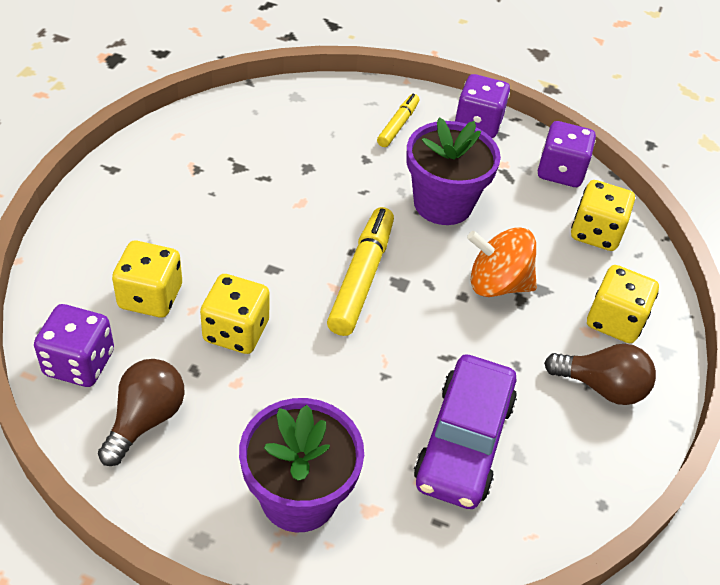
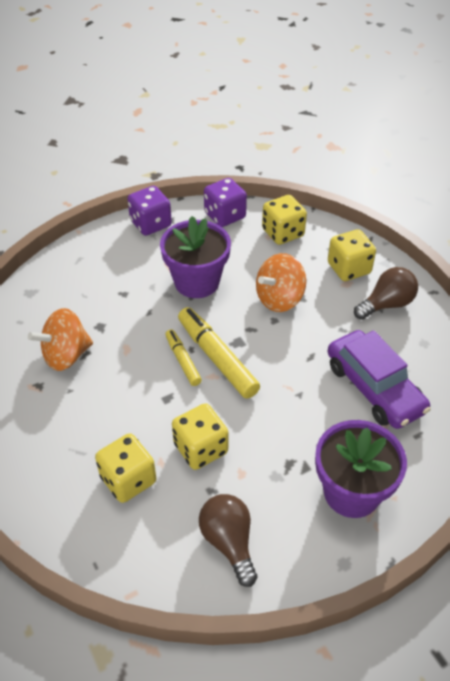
camera: 45 degrees left, 0 degrees up
(79, 363) = (148, 555): purple dice -> none
(249, 166) = (66, 355): none -> orange spinning top
(398, 125) = (112, 260): yellow marker -> yellow marker (183, 361)

